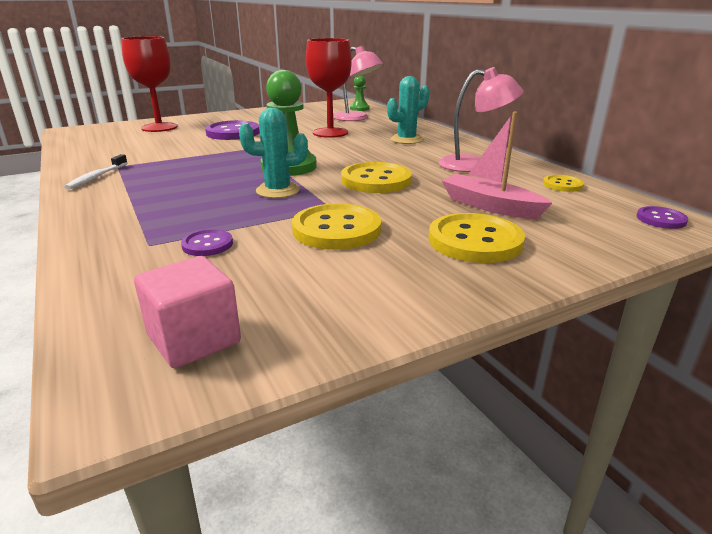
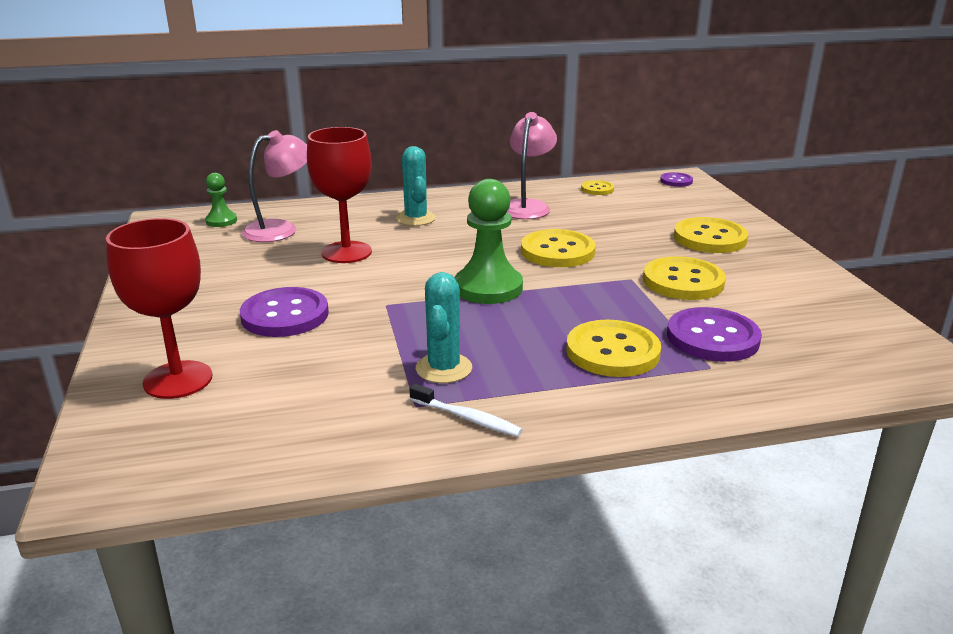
camera: 75 degrees left, 0 degrees up
(182, 208) = (612, 351): none -> yellow button
(194, 339) = (870, 343): pink cube -> none
(207, 244) = (712, 338): purple button -> purple button, size x1.90
(278, 191) = (572, 299): turquoise cactus -> turquoise cactus (444, 368)
(490, 206) = (640, 221): pink boat -> none

